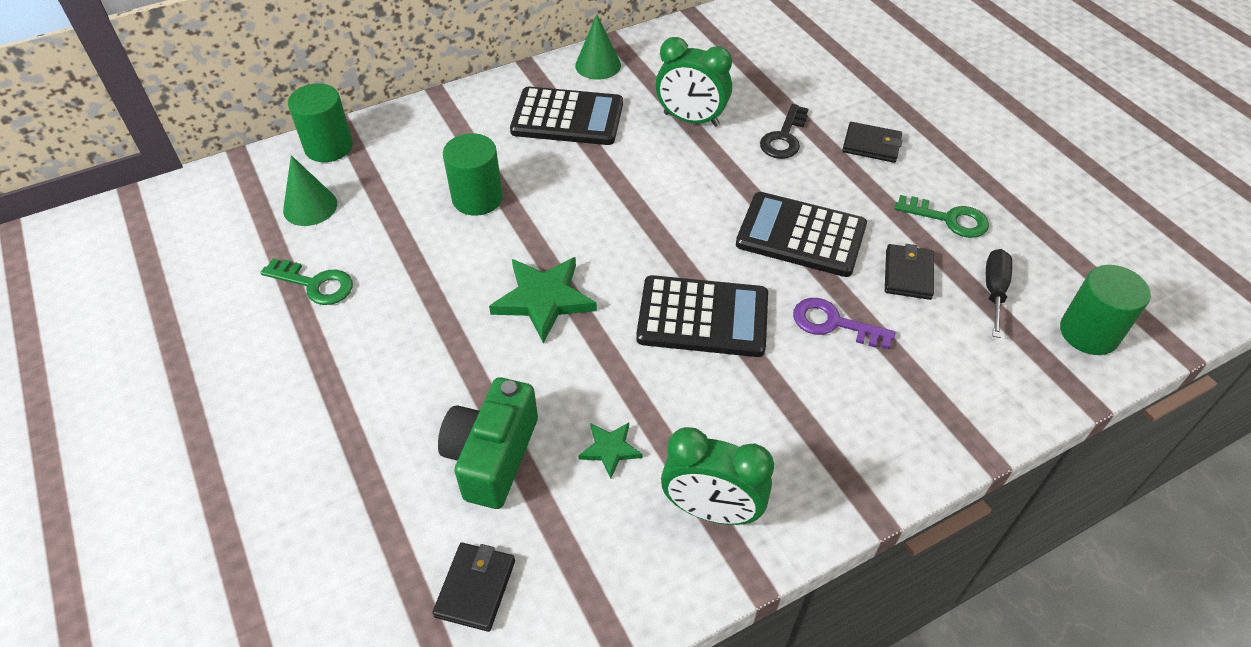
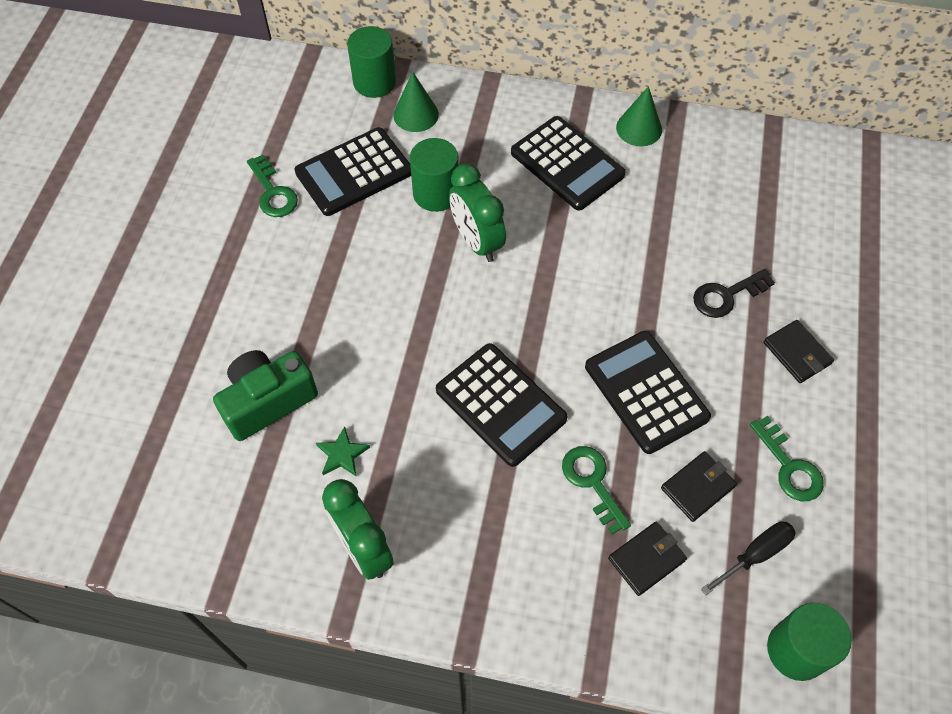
camera: 40 degrees right, 10 degrees up
(310, 207) = (321, 126): green cone -> green cone (416, 114)
(382, 224) = (354, 172): none -> black calculator
(475, 588) = (181, 481): black wallet -> black wallet (646, 559)
(544, 299) = (405, 309): green star -> none
(691, 119) = (664, 228): green clock -> green clock (477, 241)
(833, 324) = (592, 482): purple key -> green key

